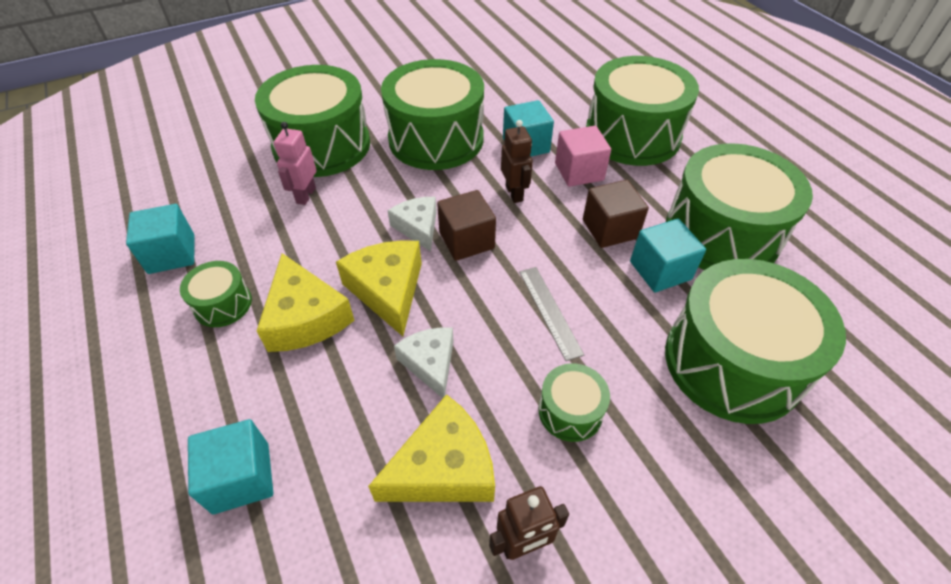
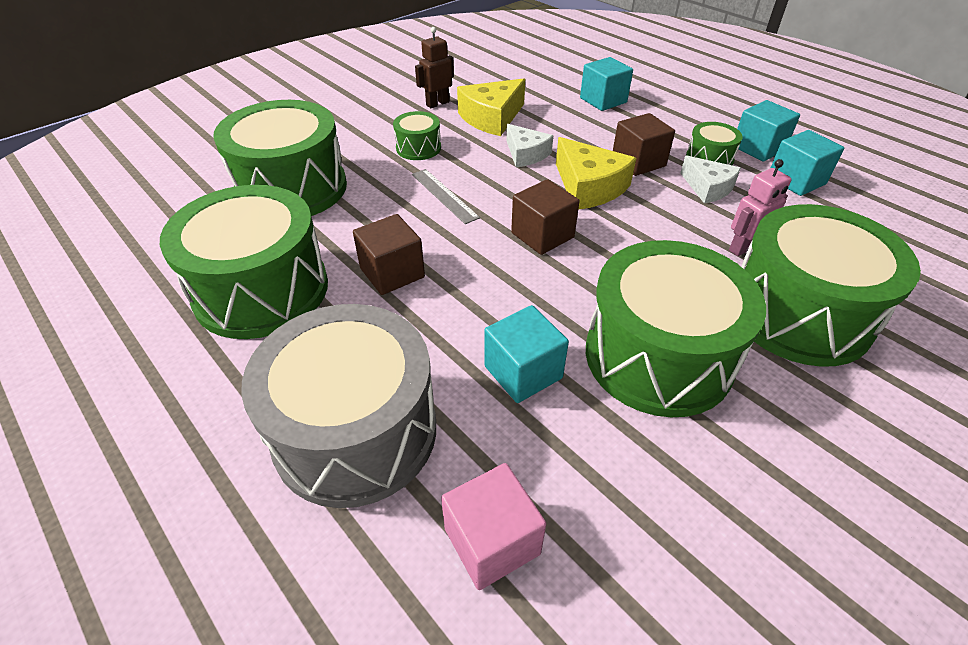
camera: 165 degrees right, 5 degrees down
(305, 195) = (743, 248): pink robot -> pink robot turned 60 degrees clockwise
(305, 317) = (638, 162): yellow cheese -> brown cube
(418, 227) = (599, 238): white cheese -> white cheese (708, 188)
(514, 193) = (512, 294): brown robot -> none
(579, 171) = (436, 341): pink cube -> pink cube (492, 541)
(632, 135) = (355, 431): green drum -> grey drum
(660, 270) = (340, 242): turquoise cube -> turquoise cube (758, 148)

